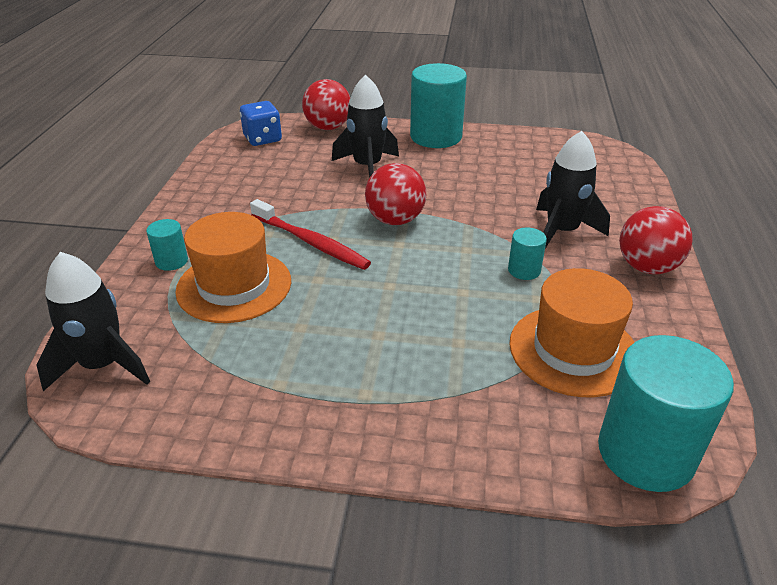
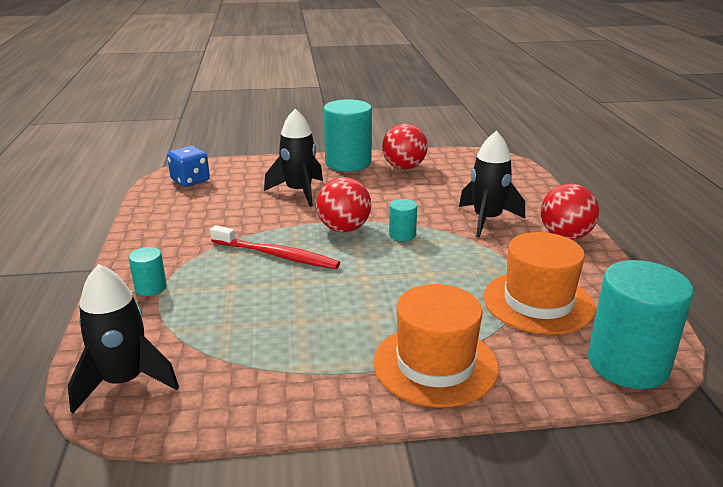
camera: 15 degrees left, 10 degrees down
(234, 286) = (222, 299): orange hat -> orange hat (435, 364)
(328, 127) = (247, 165): red ball -> red ball (404, 167)
(524, 270) = (470, 251): turquoise cylinder -> turquoise cylinder (402, 235)

